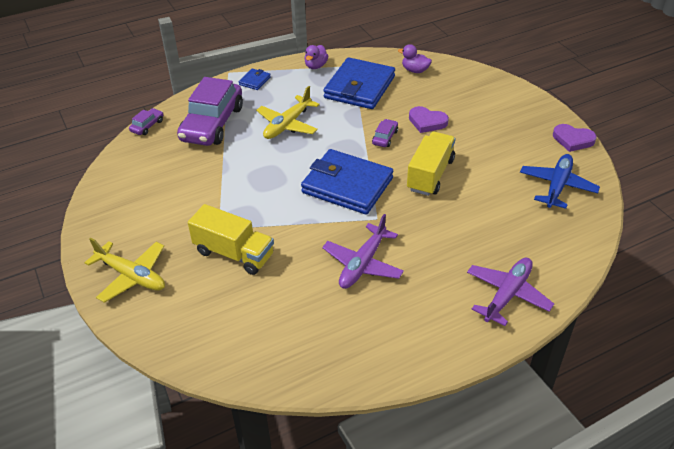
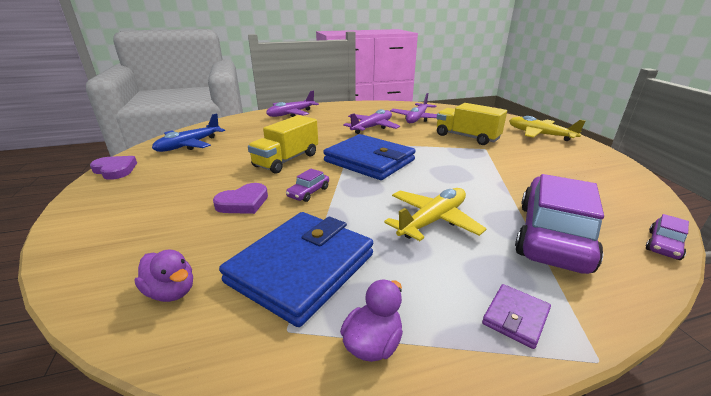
camera: 170 degrees left, 15 degrees down
(255, 81) = (515, 317): blue wallet -> purple wallet
(299, 306) = (417, 119): none -> purple plane
(427, 122) = (243, 202): purple heart -> purple heart turned 105 degrees clockwise

